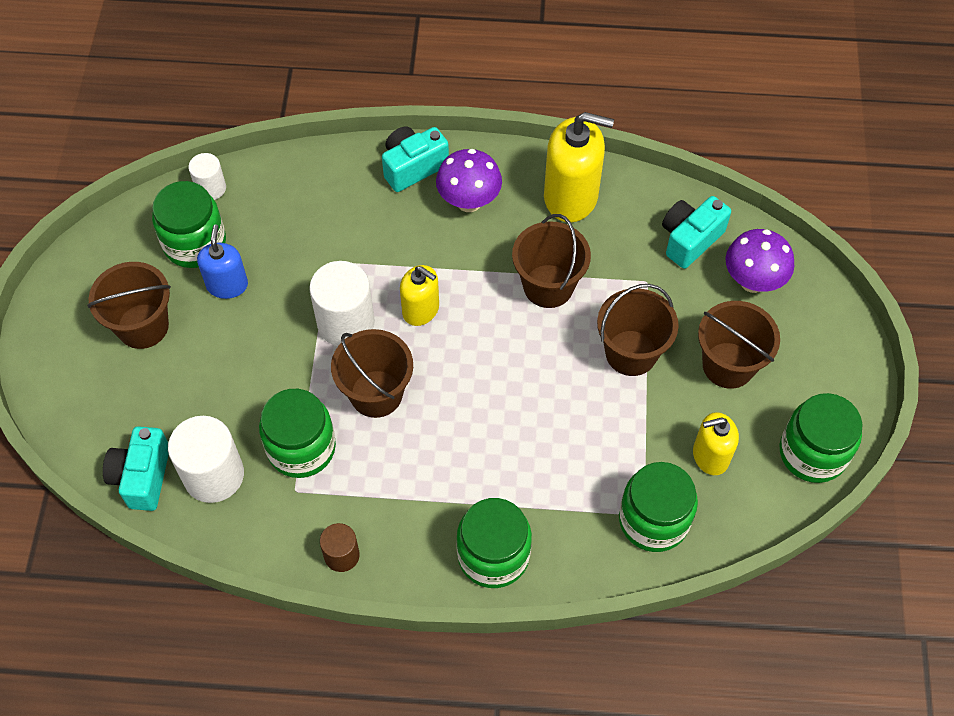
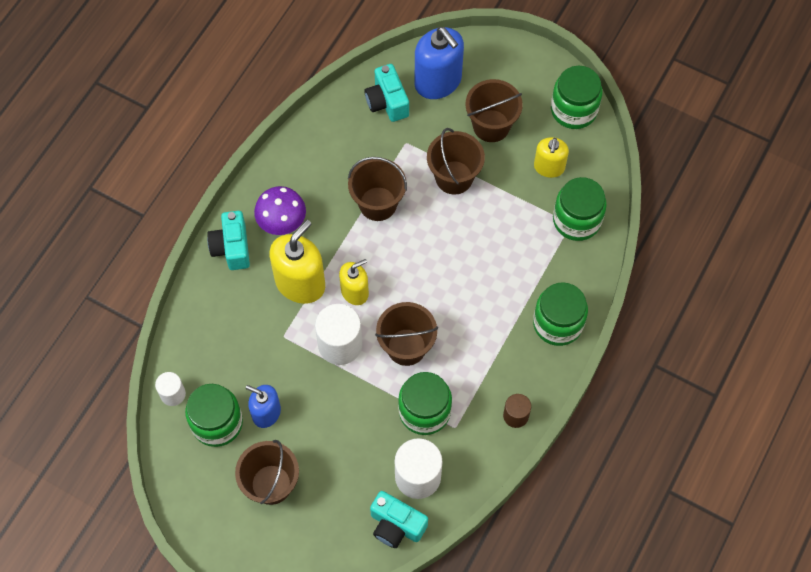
camera: 65 degrees left, 5 degrees up
(571, 196) = (313, 157): yellow soap dispenser -> yellow soap dispenser (300, 283)
(752, 281) = (438, 81): purple mushroom -> blue soap dispenser

